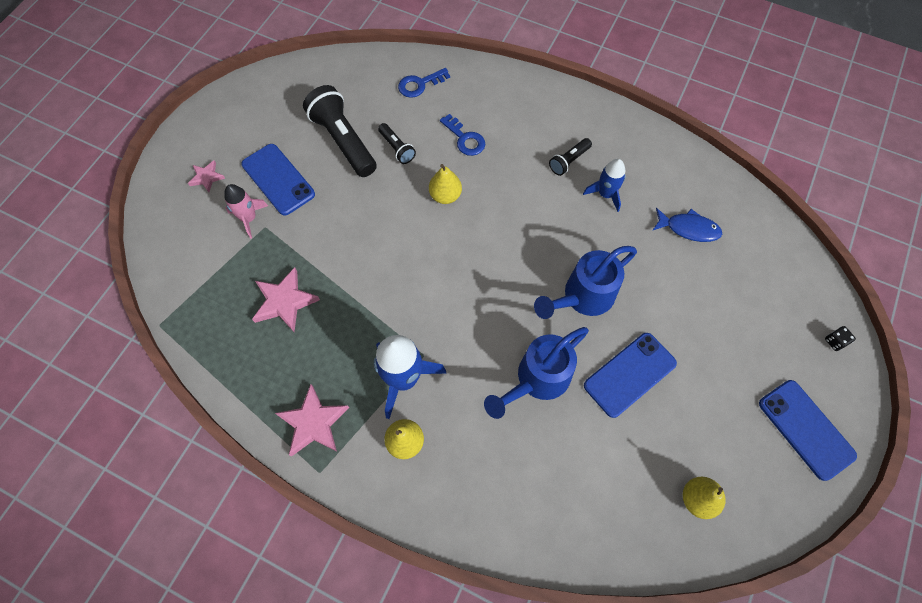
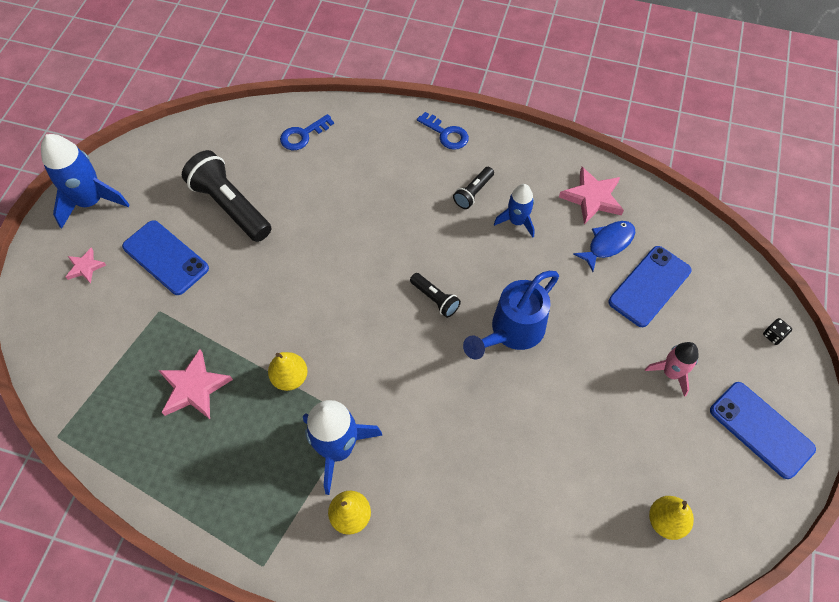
camera: 10 degrees left, 5 degrees down
(220, 118) = (91, 201): none -> blue rocket
(249, 218) = (140, 304): pink rocket -> pink rocket (671, 373)
(313, 423) = (247, 513): pink star -> pink star (592, 198)
(397, 148) = (290, 206): black flashlight -> black flashlight (435, 299)
(445, 195) = (350, 248): yellow pear -> yellow pear (290, 377)
(465, 139) = (360, 185): blue key -> blue key (446, 134)
(537, 379) = (479, 425): blue watering can -> none
(630, 374) = (574, 404): blue phone -> blue phone (649, 286)
(688, 228) = (608, 244): blue fish -> blue fish turned 45 degrees counterclockwise

